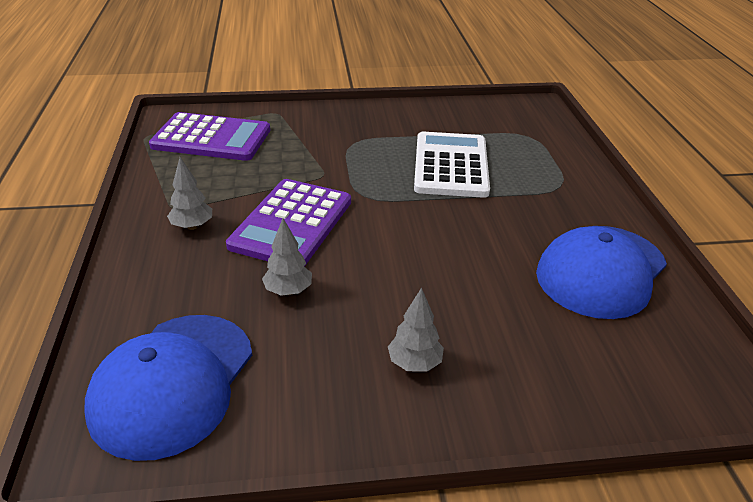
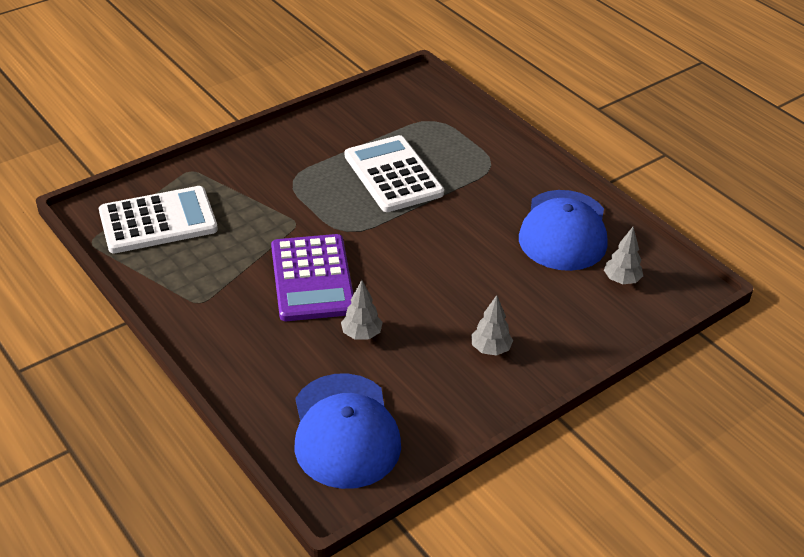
camera: 30 degrees left, 5 degrees up
(192, 226) = (233, 312): grey tree -> grey tree (621, 280)
(211, 138) = (158, 221): purple calculator -> white calculator

